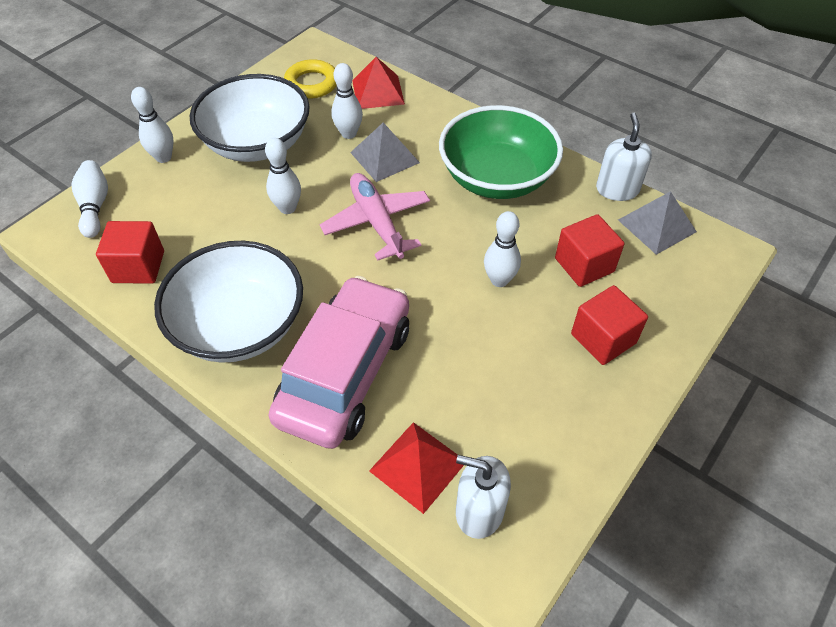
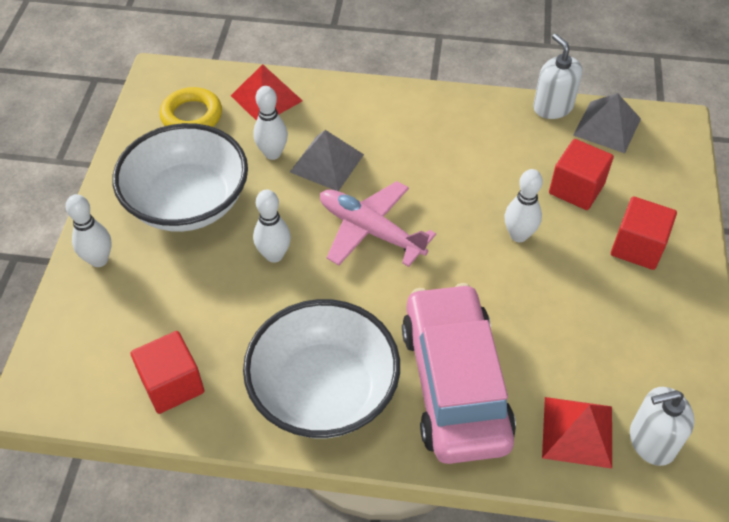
camera: 30 degrees left, 0 degrees up
(95, 206) = (68, 345): white bowling pin -> none
(496, 178) = (444, 140): green bowl -> none

